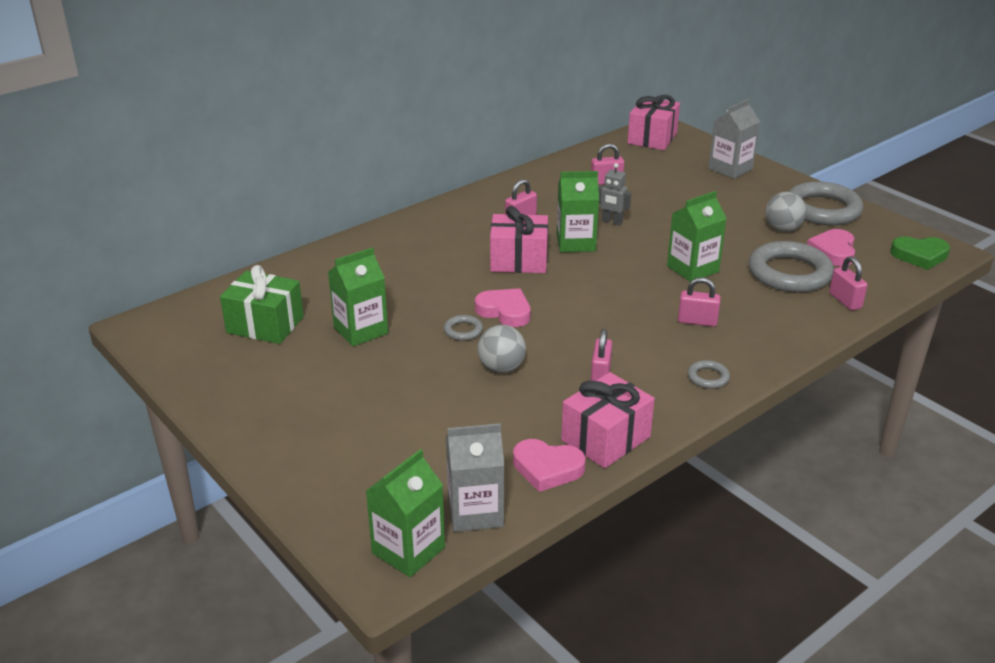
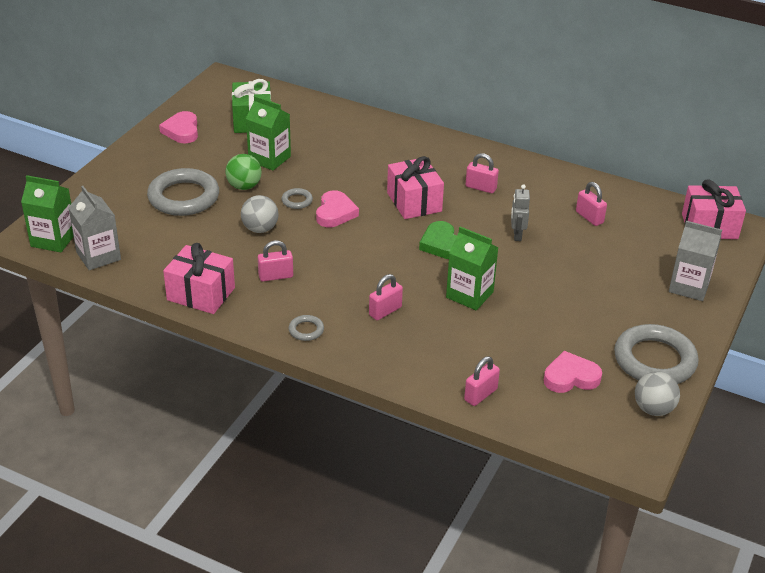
camera: 65 degrees right, 5 degrees up
(405, 361) = (244, 186): none -> green ball
(547, 468) = (155, 275): pink heart -> pink heart (182, 131)
(575, 243) = (464, 224): green carton -> none
(697, 321) = (385, 311): pink padlock -> pink padlock turned 60 degrees clockwise
(782, 229) = (589, 338): grey ball -> grey ball (653, 409)
(789, 273) = (506, 353): grey ring -> grey ring (184, 197)
(919, 256) = (610, 439): green heart -> green heart (441, 244)

